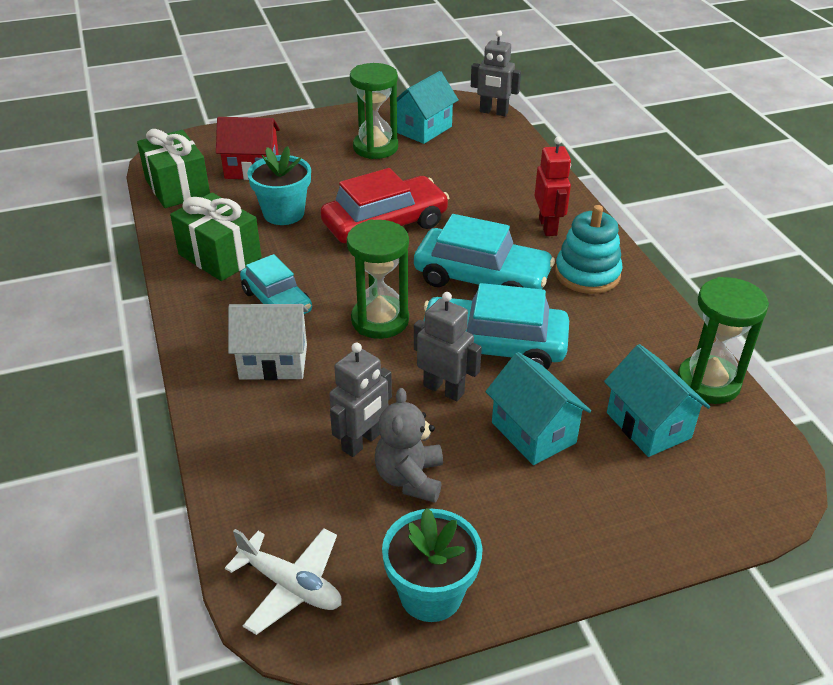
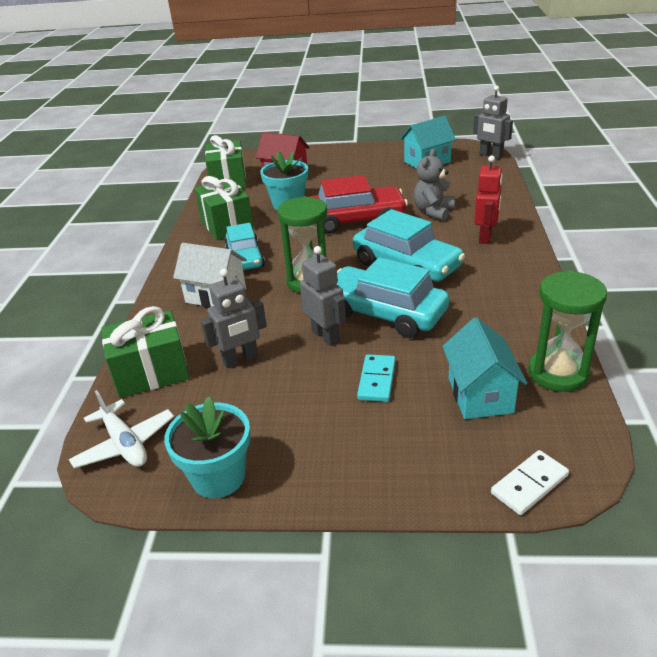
camera: 25 degrees right, 5 degrees down
(259, 484) = (151, 372): none -> green gift
(375, 148) = (382, 170): green hourglass -> none
(410, 478) = (258, 392): grey teddy bear -> grey teddy bear (433, 212)
(533, 432) = (376, 380): turquoise house -> turquoise domino
(587, 274) = (497, 274): turquoise stacking toy -> none
(745, 512) = (529, 484): none -> white domino

